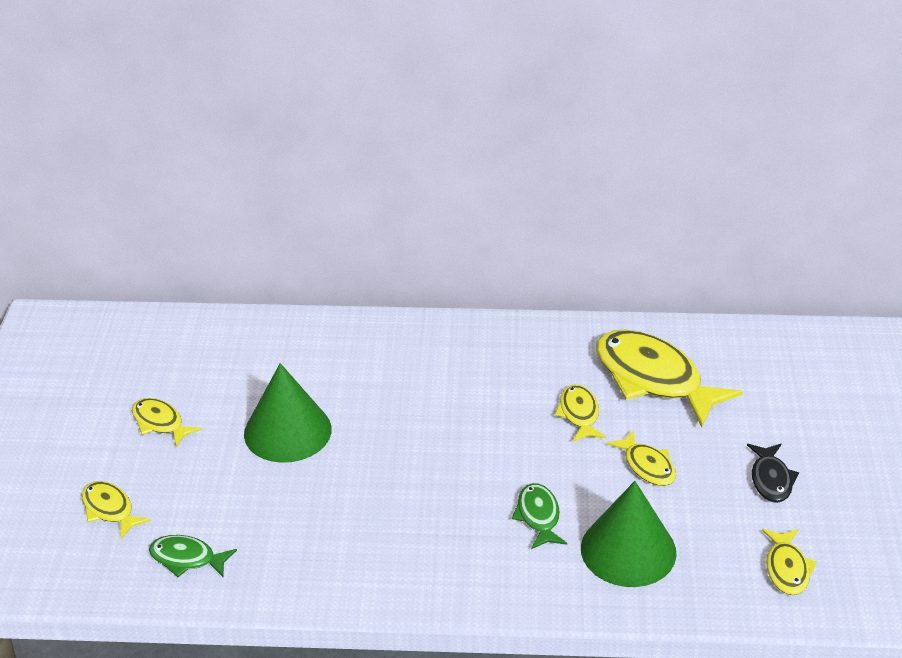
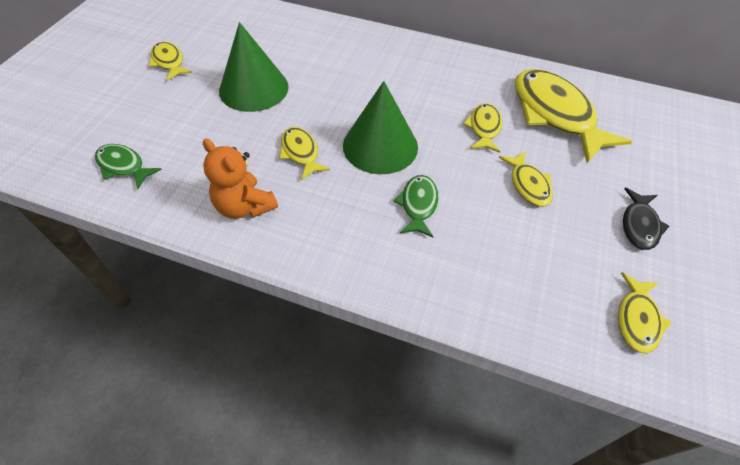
camera: 15 degrees right, 15 degrees up
(110, 510) = (94, 114): yellow fish -> yellow fish (301, 153)
(351, 565) = (244, 206): none -> orange teddy bear
(628, 550) = (487, 257): green cone -> green cone (380, 146)

